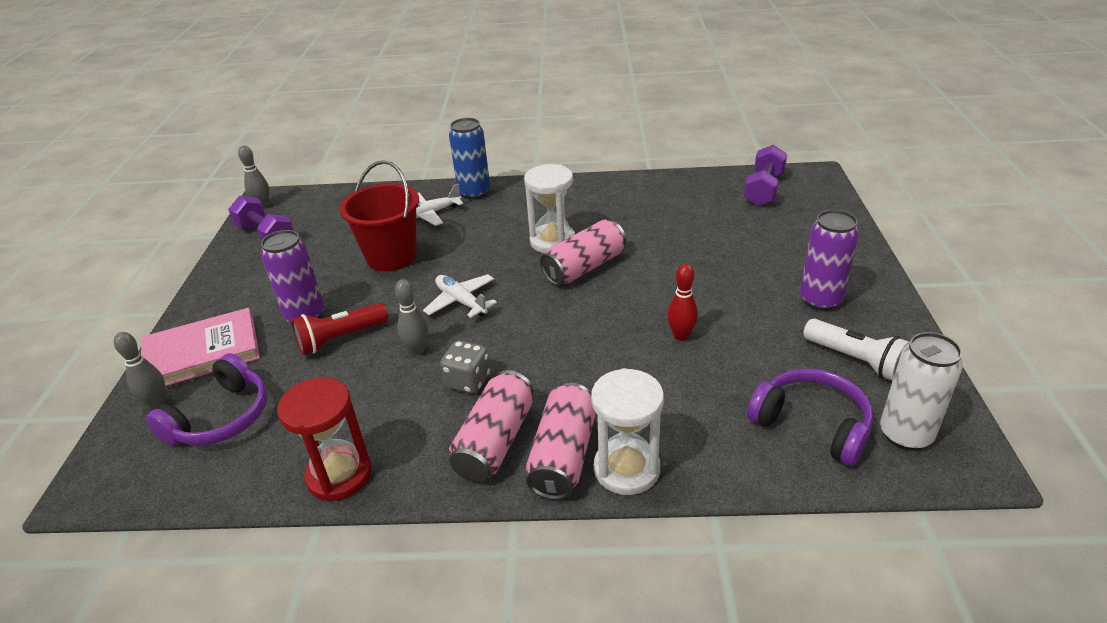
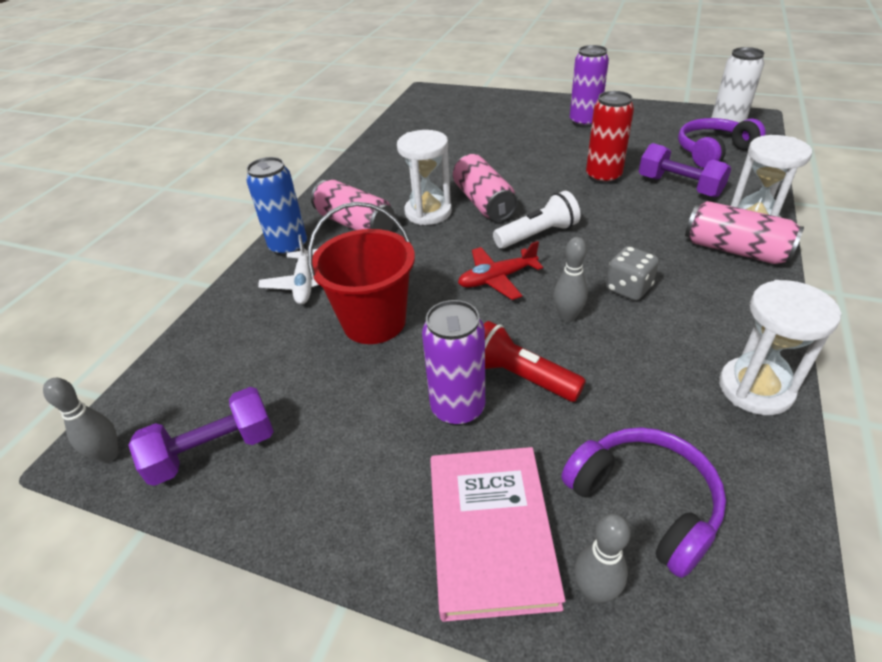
camera: 70 degrees left, 5 degrees up
(339, 475) = (755, 388): red hourglass -> white hourglass
(340, 338) = (521, 376): red flashlight -> red flashlight turned 135 degrees clockwise
(461, 301) = (497, 279): white plane -> red plane
(495, 441) = (715, 282): pink can -> pink can (355, 224)
(681, 336) = (603, 177): red bowling pin -> red can
(764, 189) = (429, 111): purple dumbbell -> purple dumbbell (679, 186)
(855, 360) = (652, 126): white flashlight -> white flashlight (537, 235)

